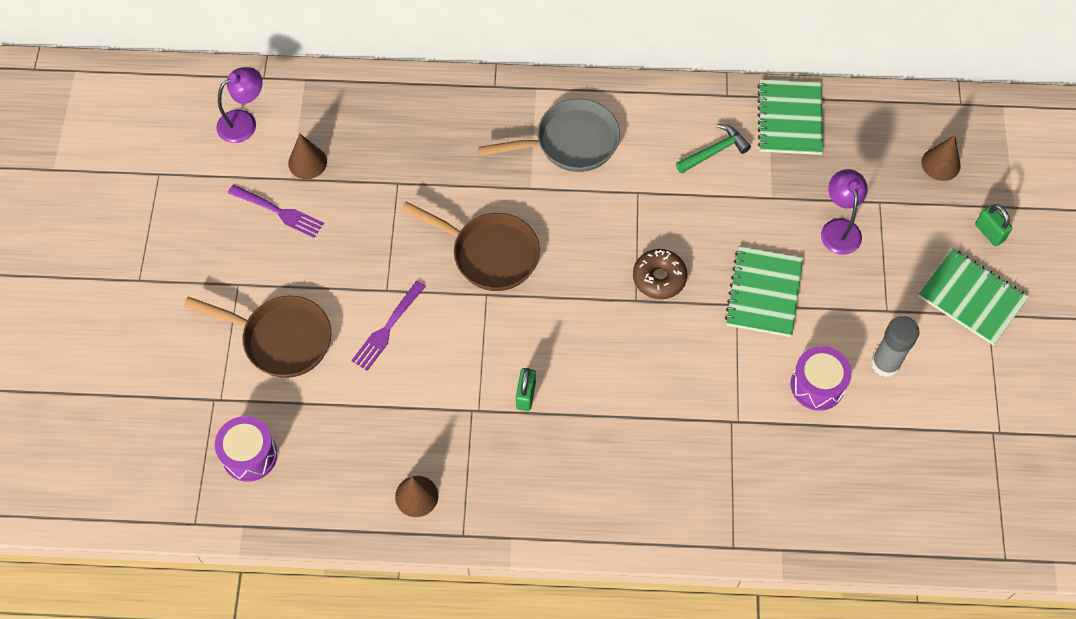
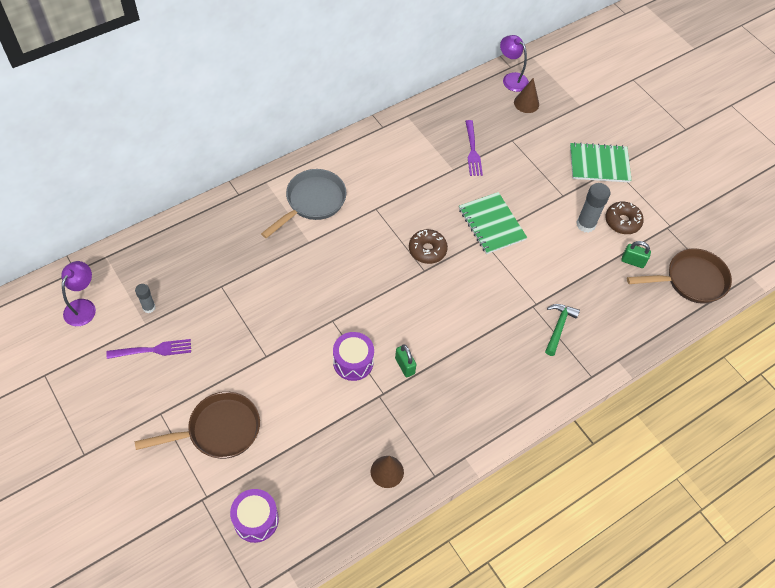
camera: 40 degrees left, 5 degrees down
(307, 162) = (149, 307): brown cone -> grey glue stick
(387, 328) = (285, 379): purple fork -> purple fork (472, 150)
(489, 253) = (314, 295): brown pan -> brown pan (690, 280)
(714, 151) = (401, 162): green hammer -> green hammer (559, 327)
(790, 119) = (428, 121): green notebook -> none
(817, 385) = (561, 257): purple drum -> purple drum (353, 362)
(839, 228) = (503, 166): purple lamp -> purple lamp (511, 78)
(938, 389) = (622, 221): none -> brown donut
(989, 233) = (579, 125): green padlock -> green padlock (632, 261)

